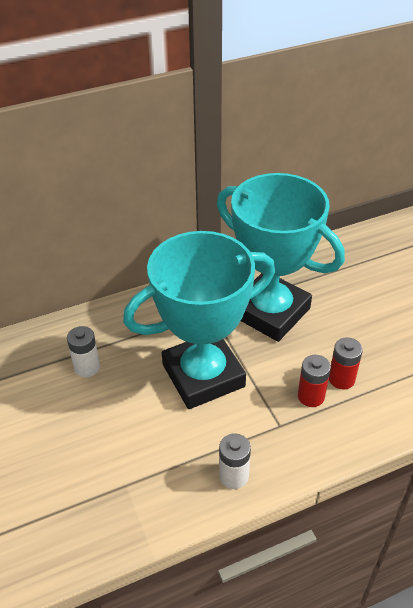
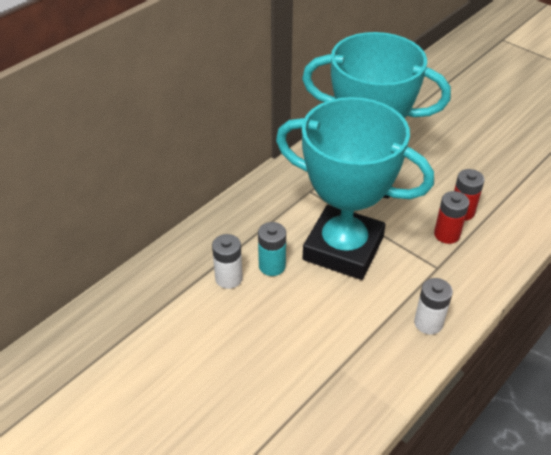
camera: 25 degrees left, 0 degrees up
(130, 369) = (272, 266): none -> turquoise battery
(203, 375) = (343, 248): turquoise trophy -> turquoise trophy turned 75 degrees clockwise

